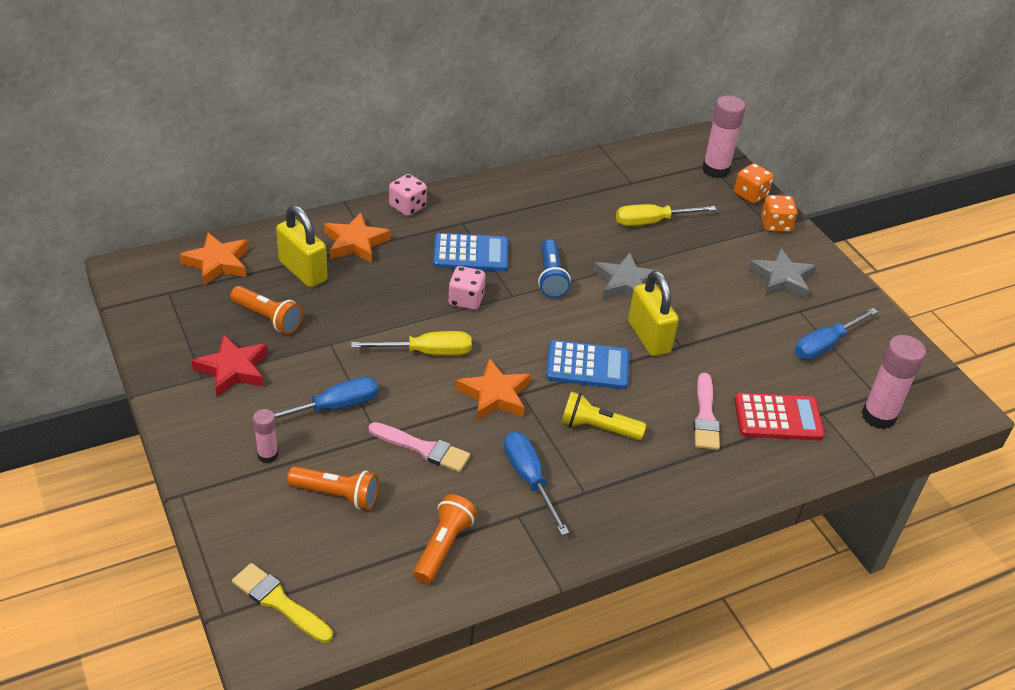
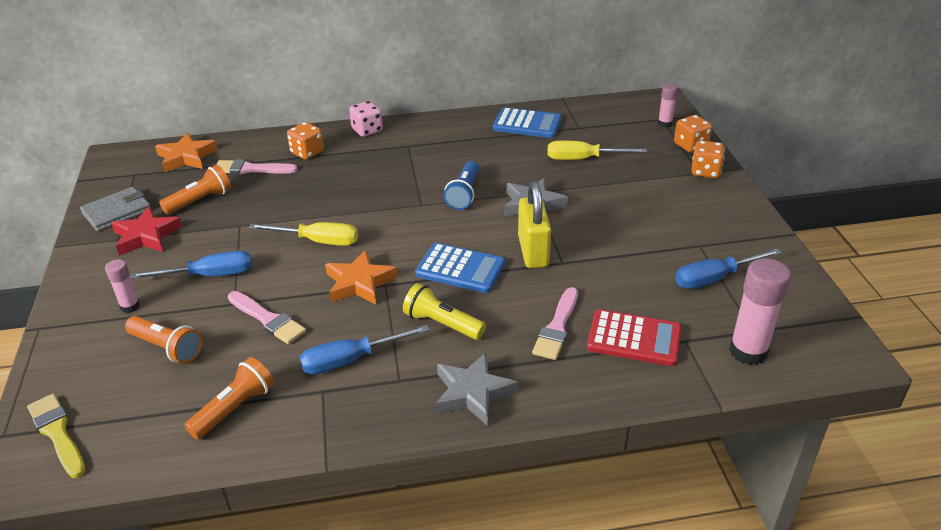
camera: 20 degrees right, 5 degrees down
(179, 343) = (117, 212): none -> grey wallet
(268, 318) = (200, 201): orange flashlight -> orange flashlight turned 90 degrees counterclockwise
(303, 271) = (251, 169): yellow padlock -> pink brush
(355, 243) = (307, 152): orange star -> orange dice
(466, 300) = (377, 204): pink dice -> none
(470, 253) = (402, 169): blue calculator -> blue calculator (527, 124)
(529, 479) = (351, 360): blue screwdriver -> blue screwdriver turned 105 degrees counterclockwise
(715, 170) = (665, 123): pink glue stick -> pink glue stick, size x0.55
(782, 279) = (692, 216): grey star -> grey star (472, 393)

